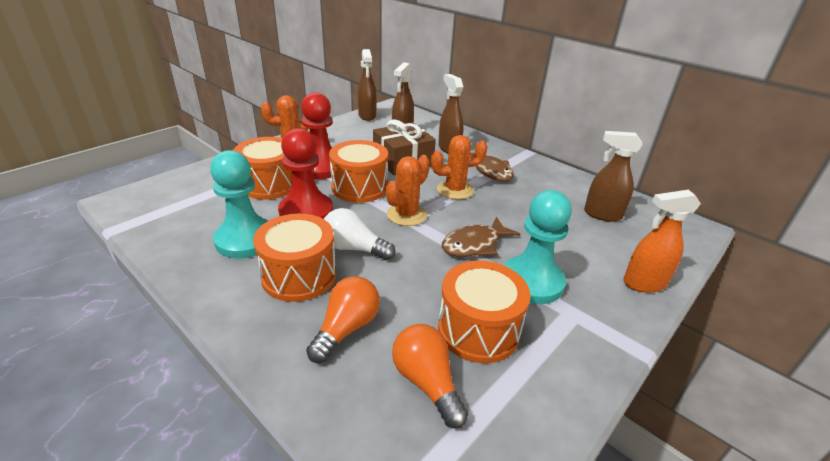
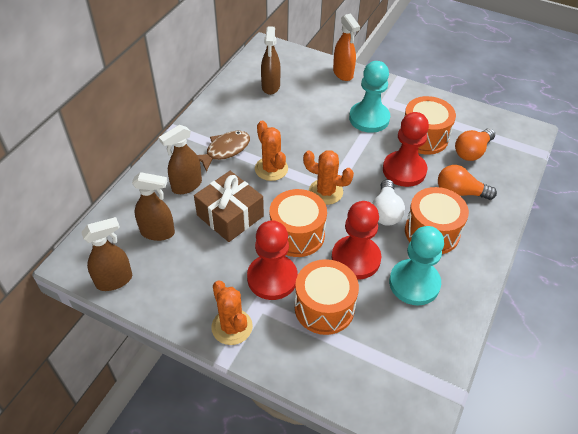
camera: 105 degrees left, 15 degrees up
(415, 285) = (404, 170): none -> red pawn
(474, 244) = (344, 148): brown fish -> none

